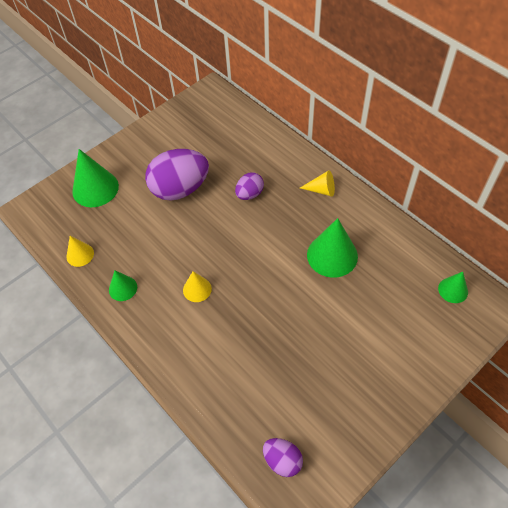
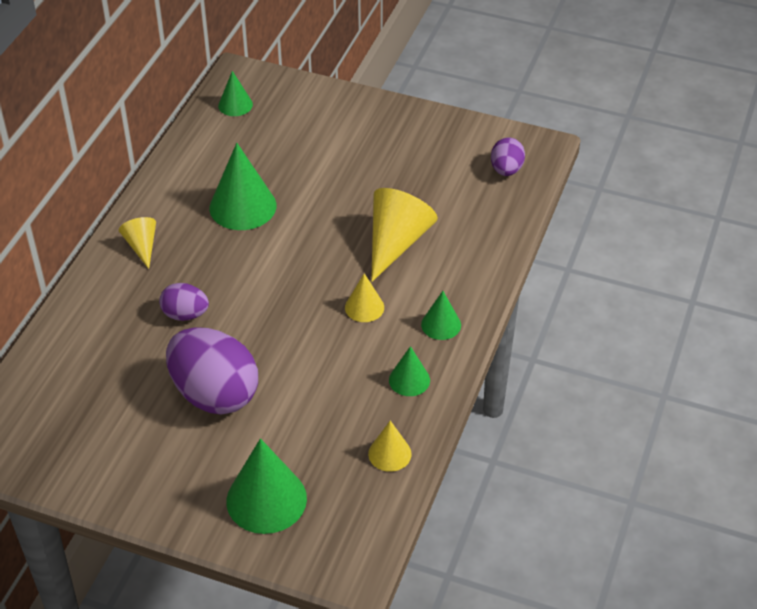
camera: 120 degrees left, 10 degrees down
(153, 328) = (441, 324): none -> green cone
(245, 335) = (396, 242): none -> yellow cone

